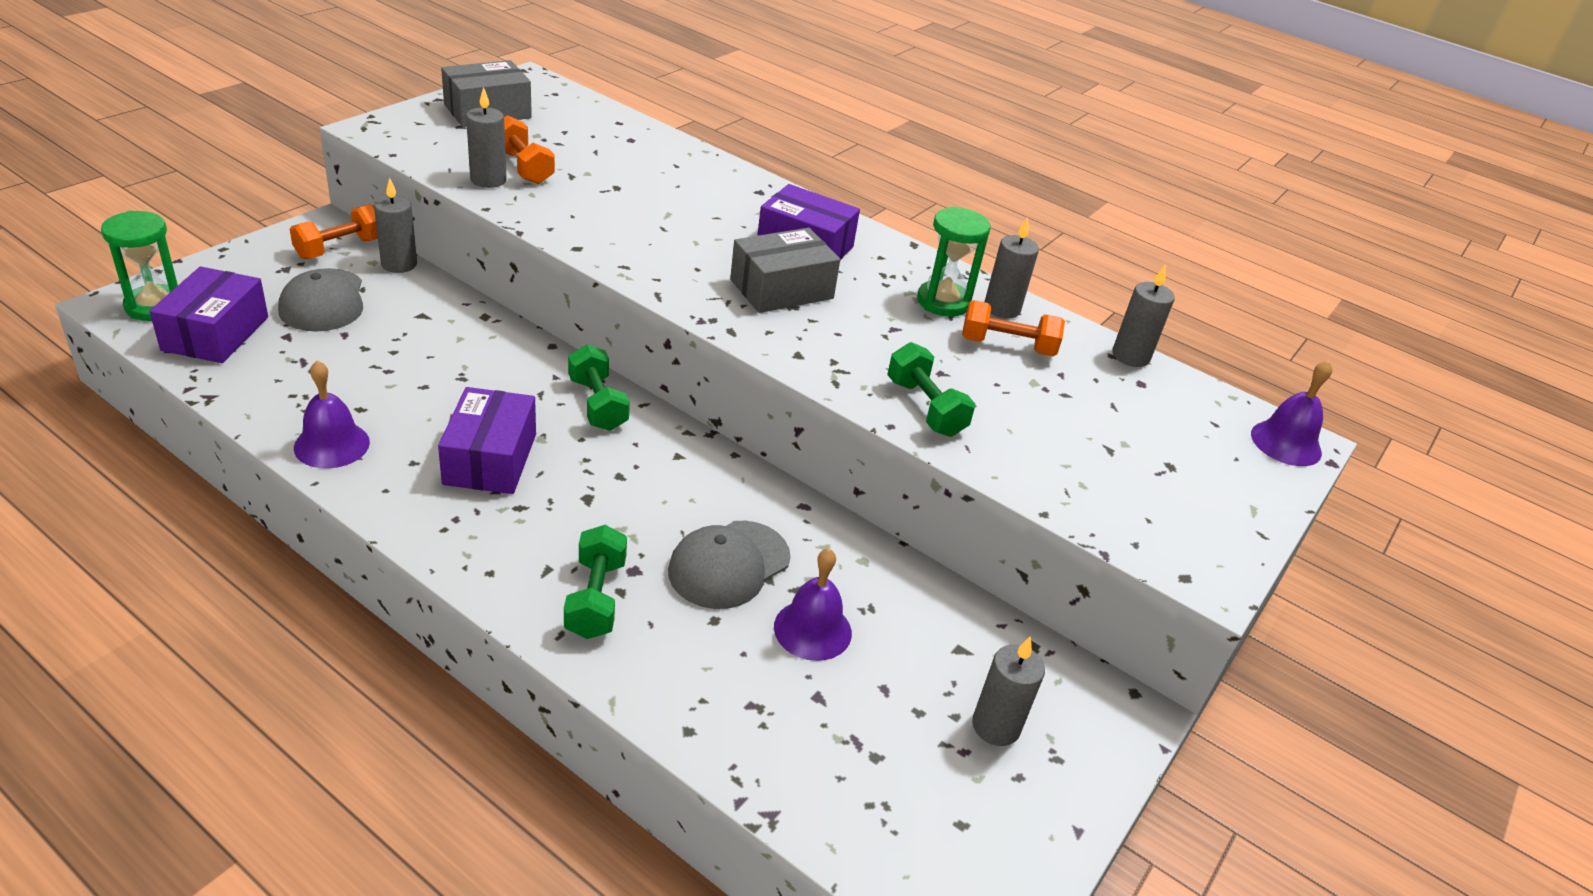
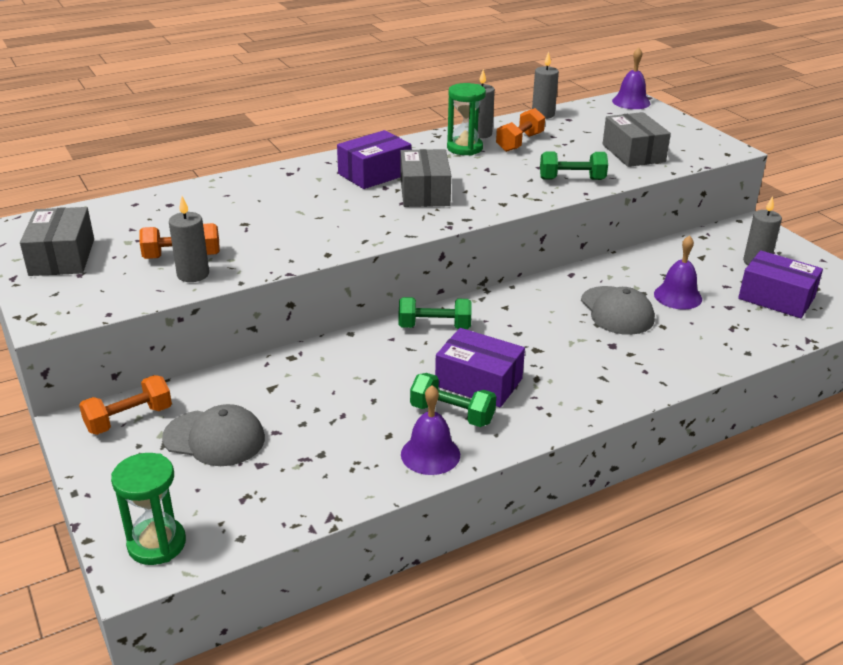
camera: 60 degrees left, 5 degrees down
(216, 333) = (230, 506): purple box -> purple box (776, 298)
(340, 248) = (129, 419): orange dumbbell -> orange dumbbell turned 75 degrees clockwise
(399, 264) = (181, 389): grey candle -> none
(596, 598) = (634, 363): green dumbbell -> green dumbbell (452, 414)
(1078, 462) = (633, 153): none -> grey box

